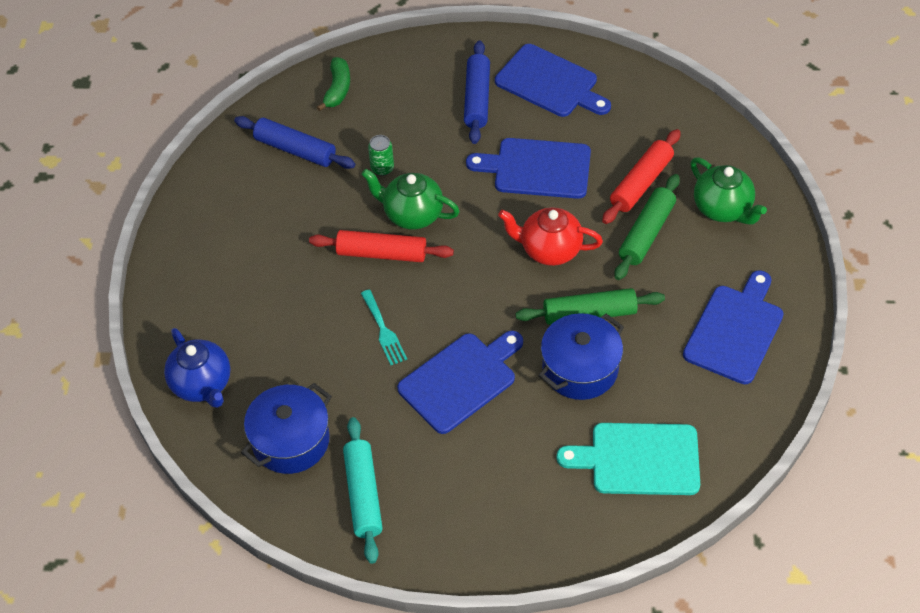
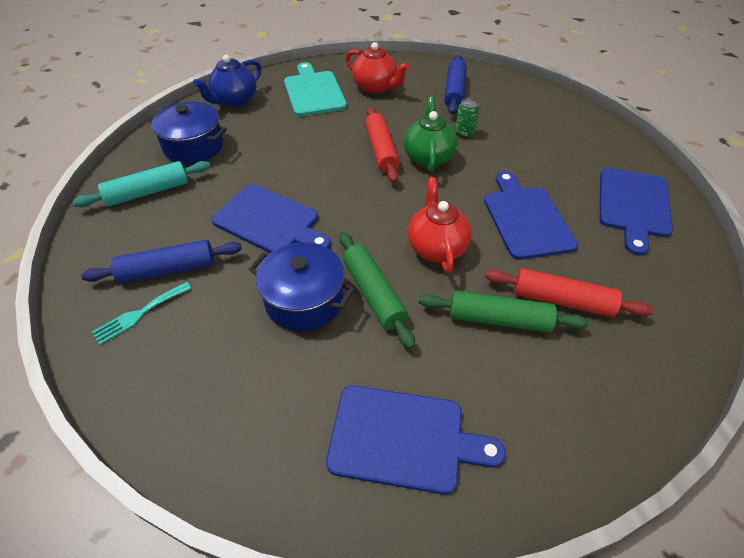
camera: 70 degrees right, 5 degrees down
(247, 225) = (375, 87): none -> red teapot
(337, 89) = (525, 96): green banana -> none
(383, 330) = (306, 168): turquoise fork -> turquoise fork (139, 314)
(477, 98) = (575, 165): blue rolling pin -> blue rolling pin (168, 269)
(639, 459) = (201, 375): turquoise cutting board -> turquoise cutting board (314, 92)
(723, 209) = (577, 387): green teapot -> none

